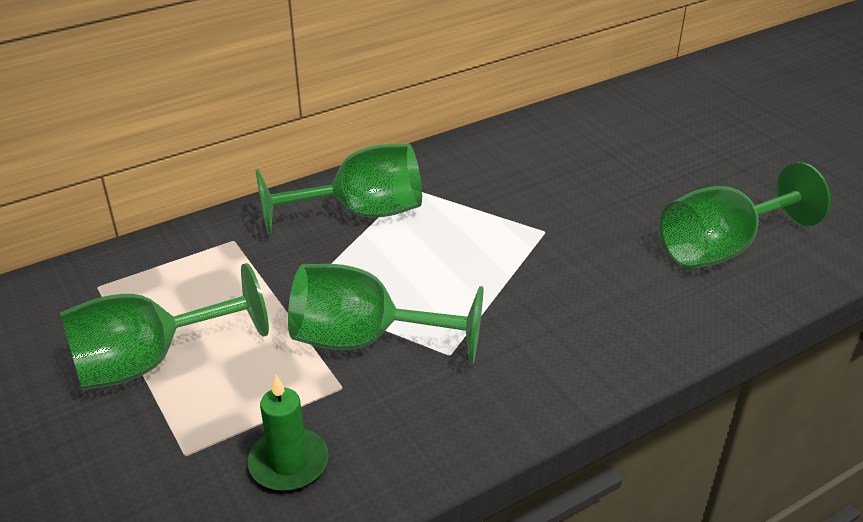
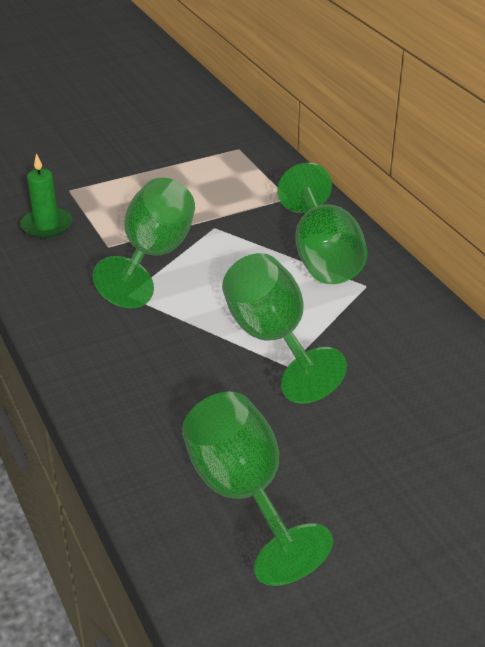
camera: 95 degrees right, 0 degrees up
(149, 361) = (156, 173): green goblet -> green goblet (272, 340)

